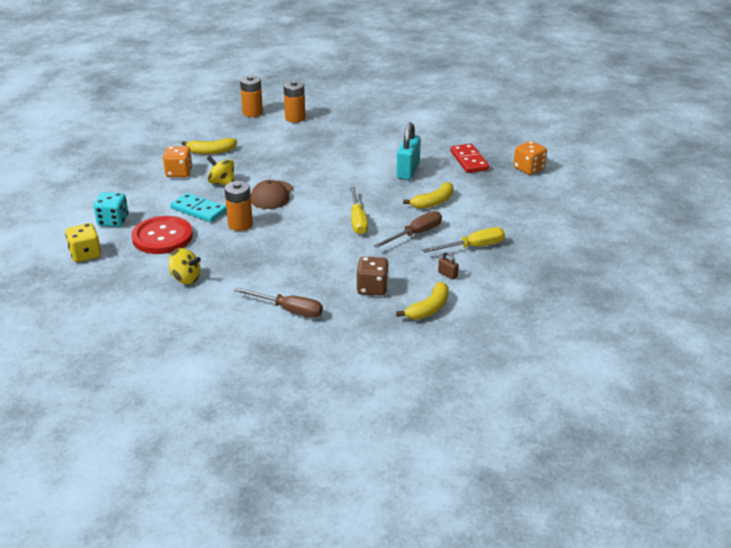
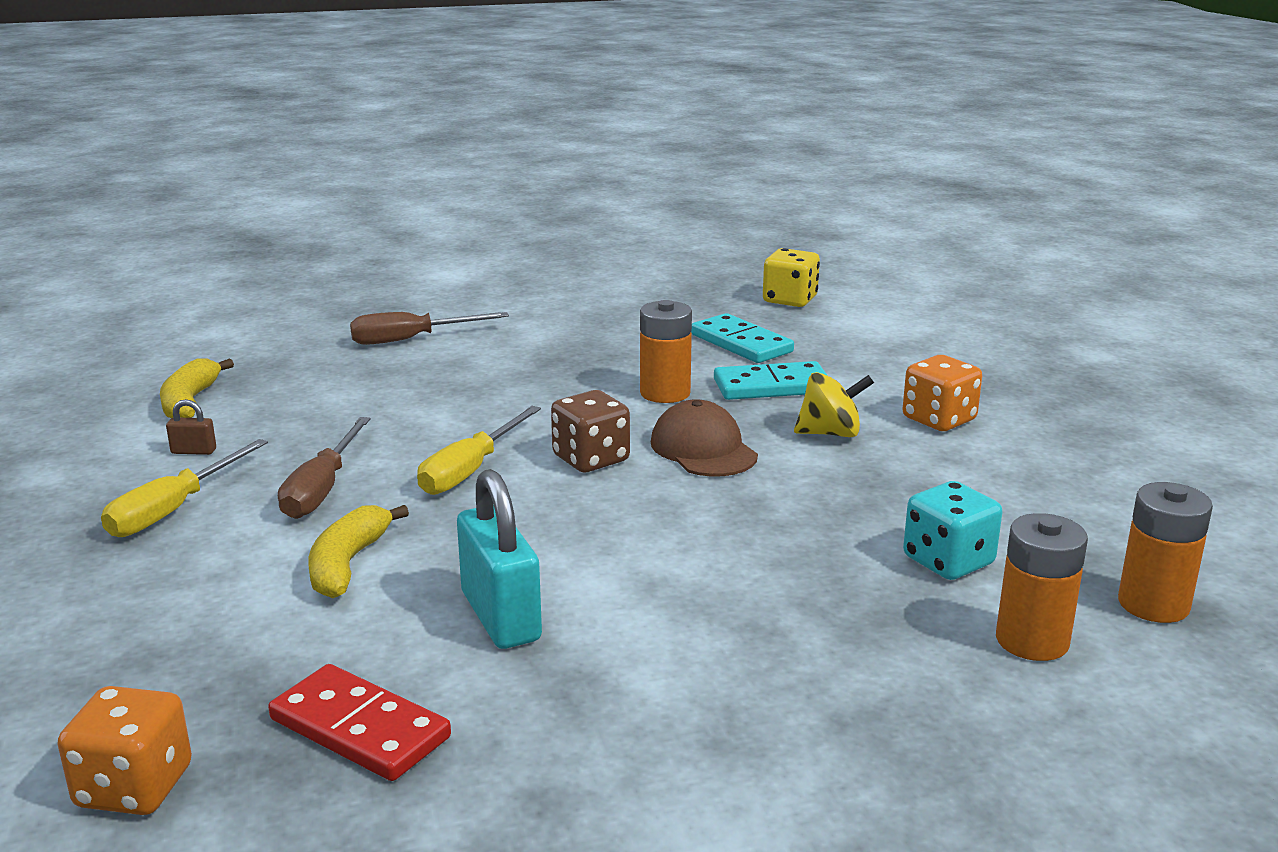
camera: 140 degrees right, 10 degrees down
(113, 221) = (852, 334): turquoise dice -> turquoise dice (948, 561)
(162, 237) = (741, 343): red button -> turquoise domino
(186, 279) = (609, 322): yellow spinning top -> none
(211, 151) = (987, 475): yellow banana -> none
(357, 220) = (471, 470): yellow screwdriver -> yellow screwdriver turned 105 degrees counterclockwise
(372, 288) = (314, 395): brown dice -> brown dice (591, 459)

